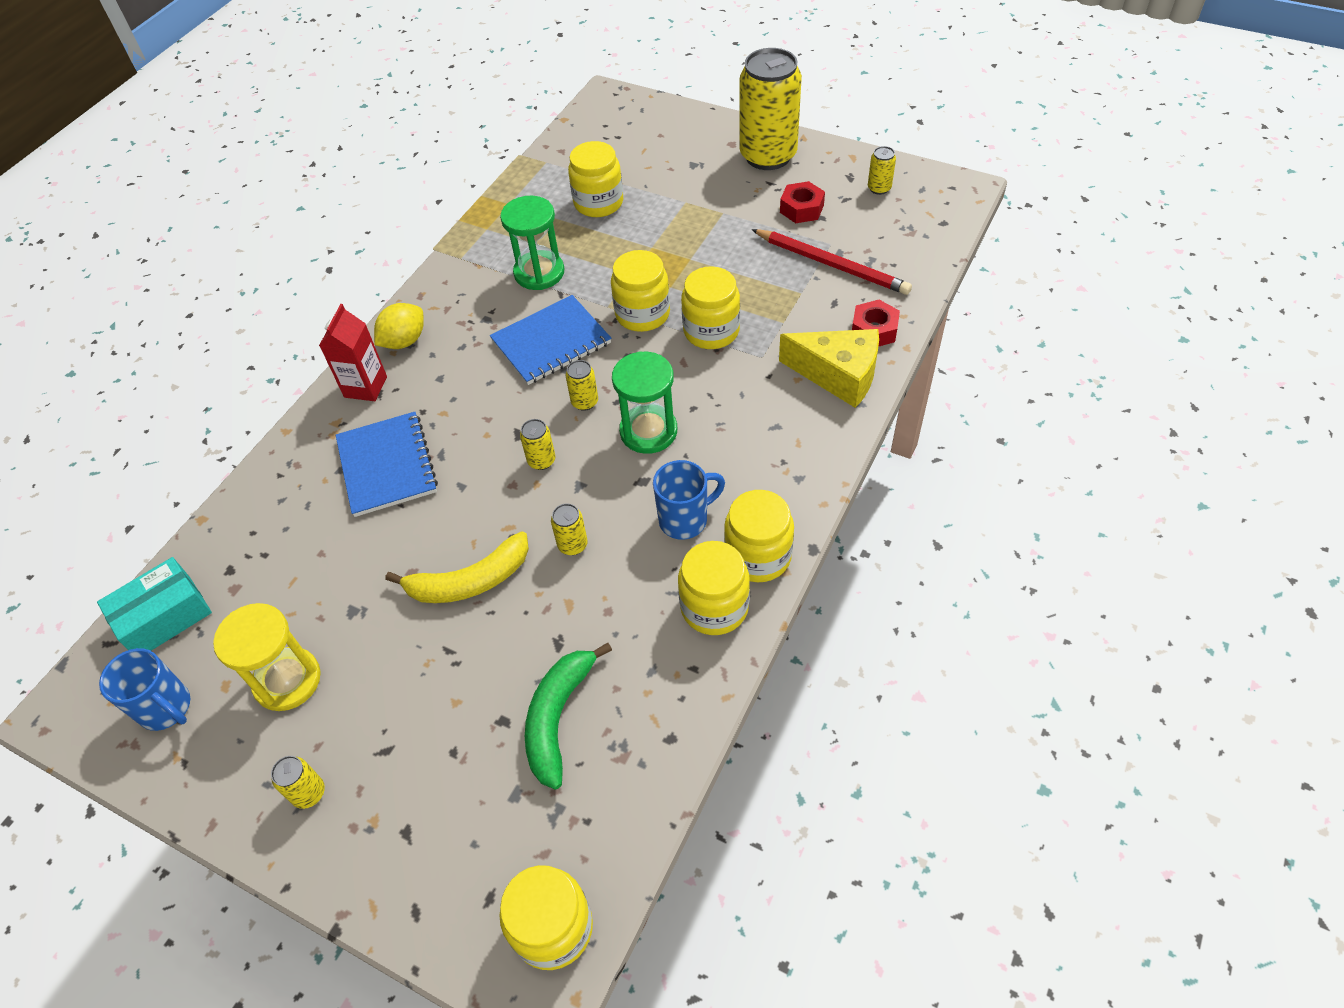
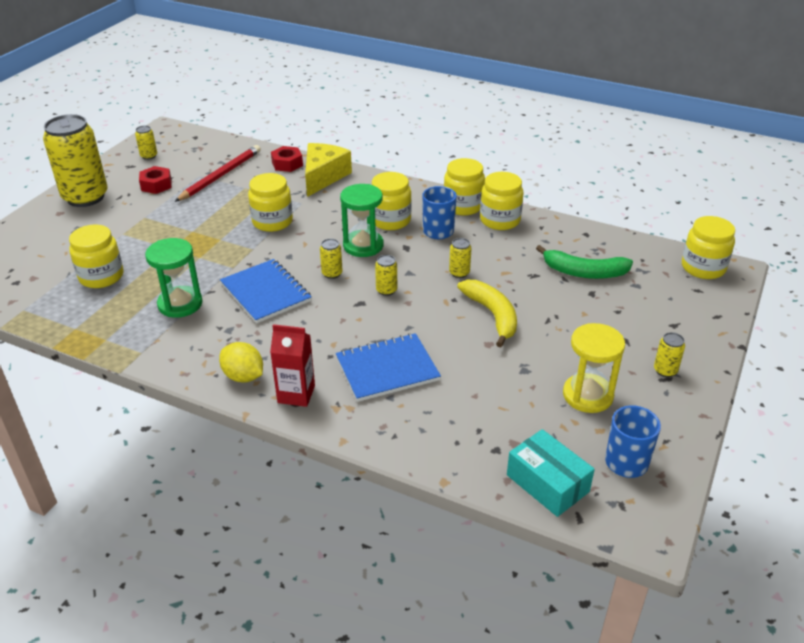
camera: 95 degrees left, 15 degrees down
(642, 314) = (246, 251): yellow jar -> yellow jar (390, 220)

